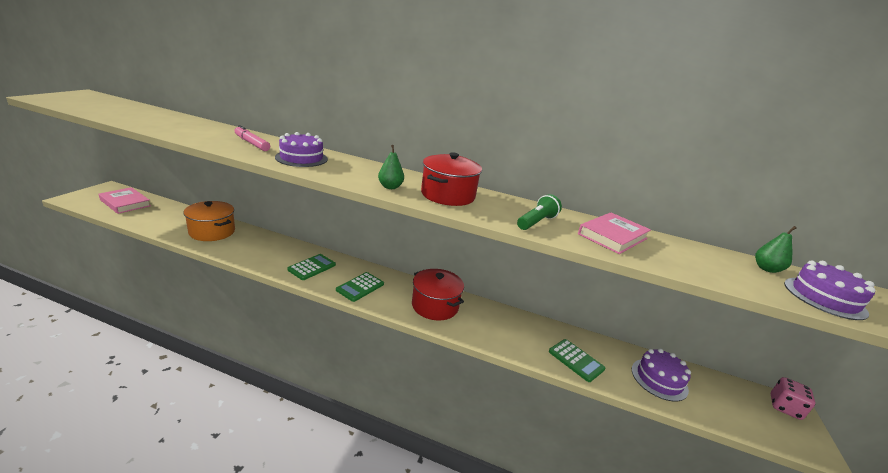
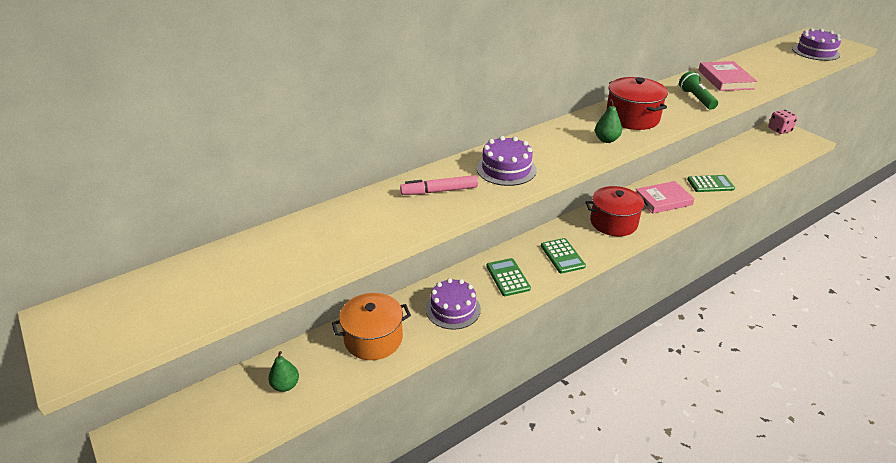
camera: 50 degrees left, 10 degrees up
(125, 203) = (210, 417): pink book -> pink book (663, 200)
(659, 379) = (741, 160): purple cake -> purple cake (453, 309)
(766, 269) = (779, 50): green pear -> green pear (285, 385)

